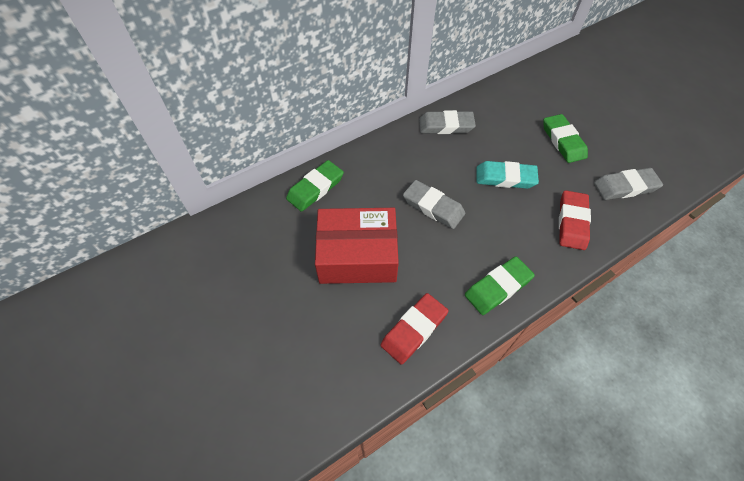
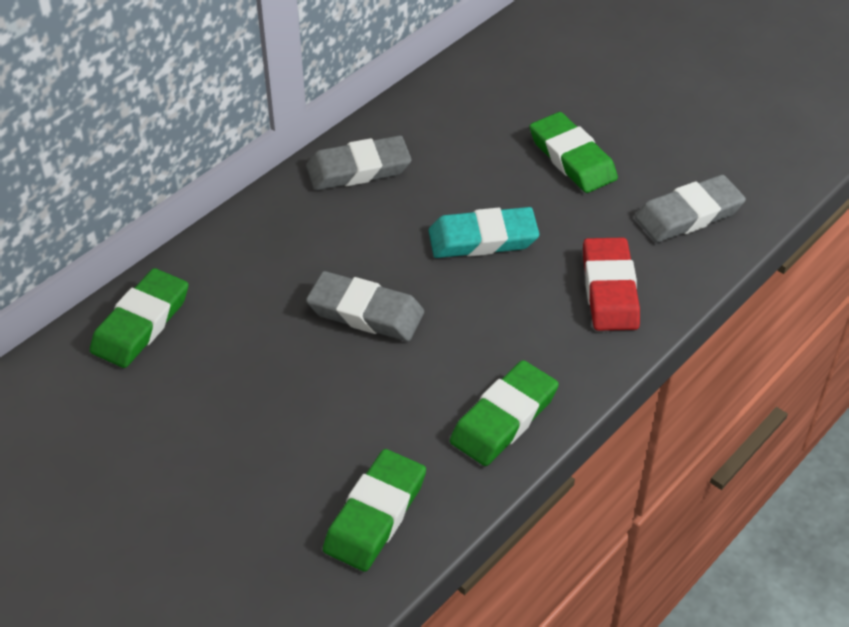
camera: 15 degrees left, 10 degrees down
(357, 255) = (248, 419): red box -> none
(414, 330) = (375, 514): red eraser -> green eraser

